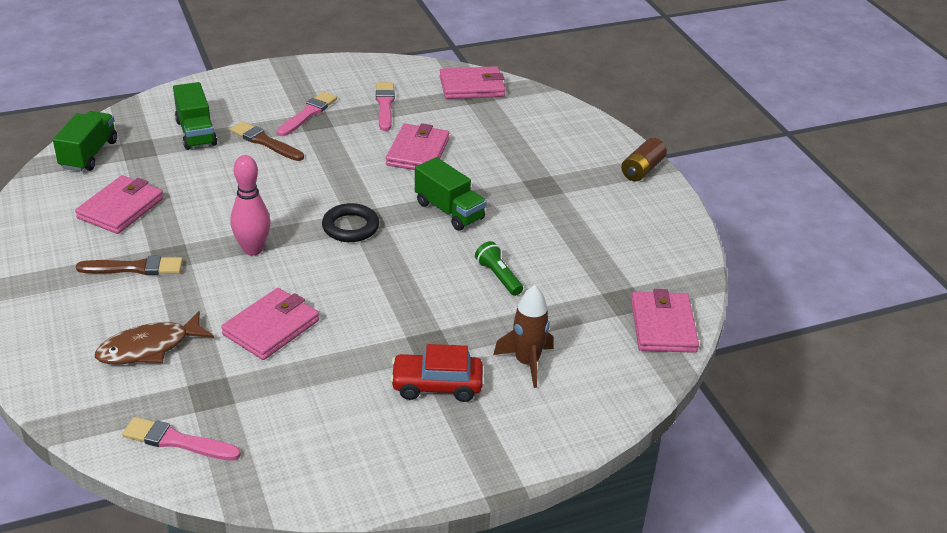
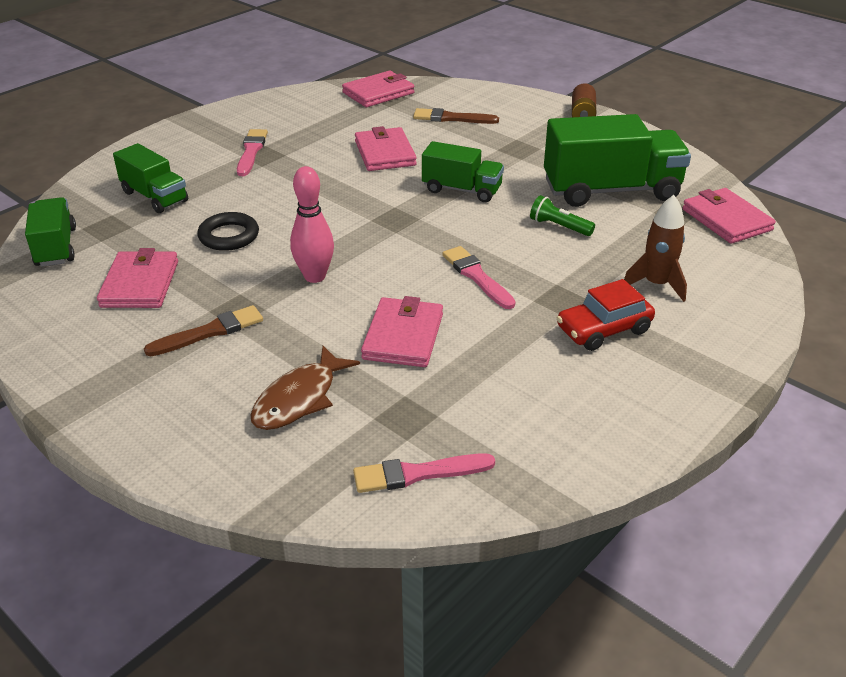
camera: 25 degrees left, 0 degrees up
(265, 142) = (233, 185): brown brush -> brown brush (451, 118)
(350, 227) = (388, 229): black ring -> black ring (229, 236)
(385, 105) = (316, 126): pink brush -> pink brush (477, 276)
(584, 258) = (611, 190): none -> green truck

